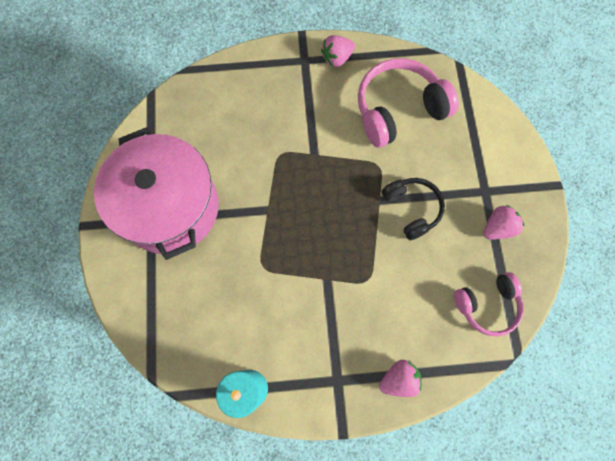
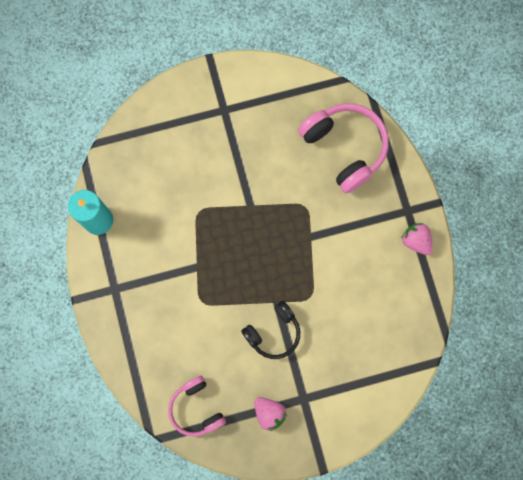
camera: 80 degrees right, 5 degrees up
(170, 207) = (237, 123): pink pot -> none
(398, 110) = (372, 308): pink headphones -> pink headphones (345, 148)
(399, 379) = (123, 339): pink strawberry -> none

